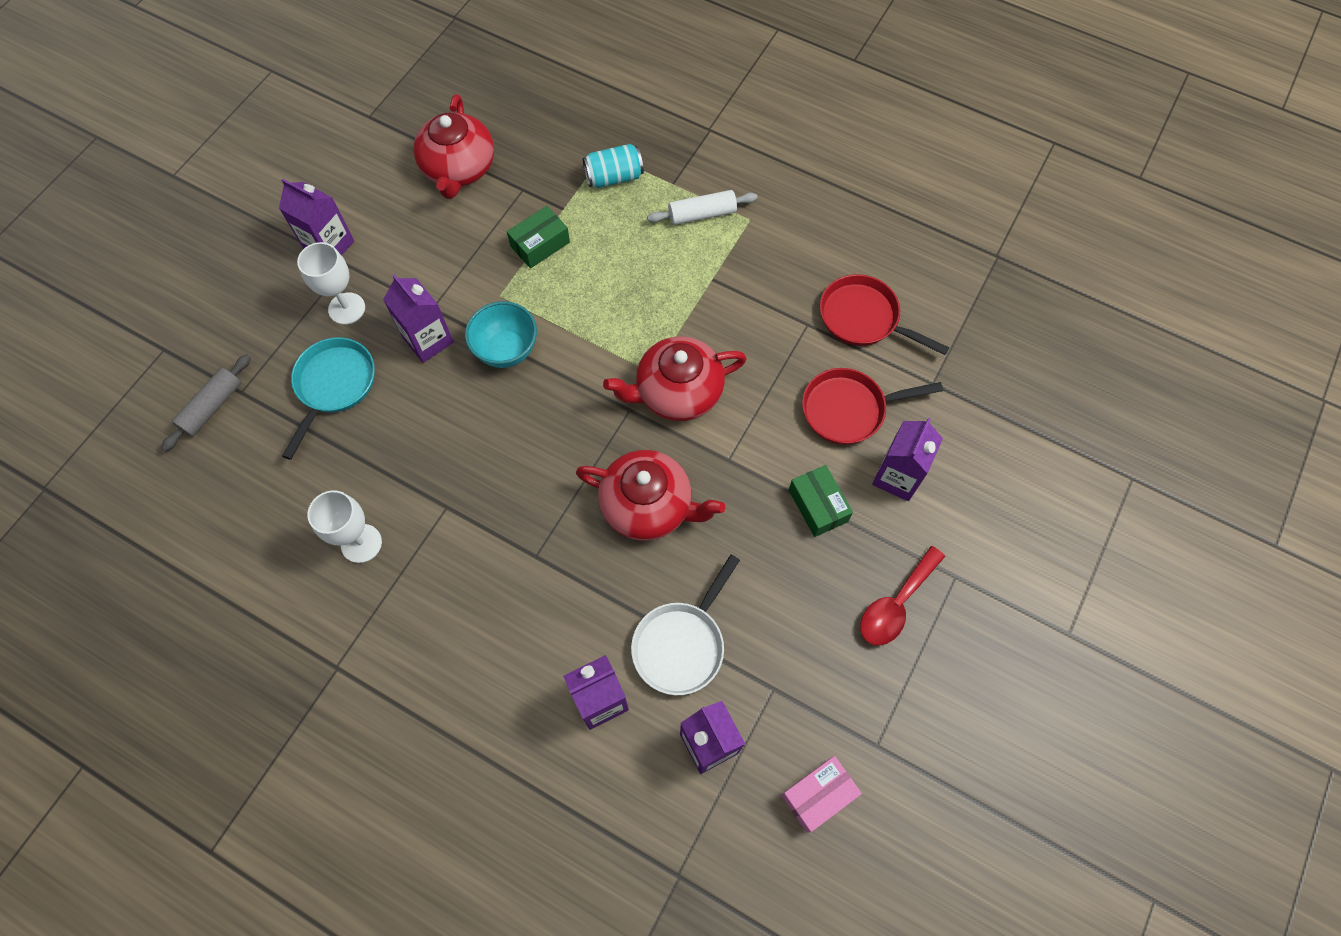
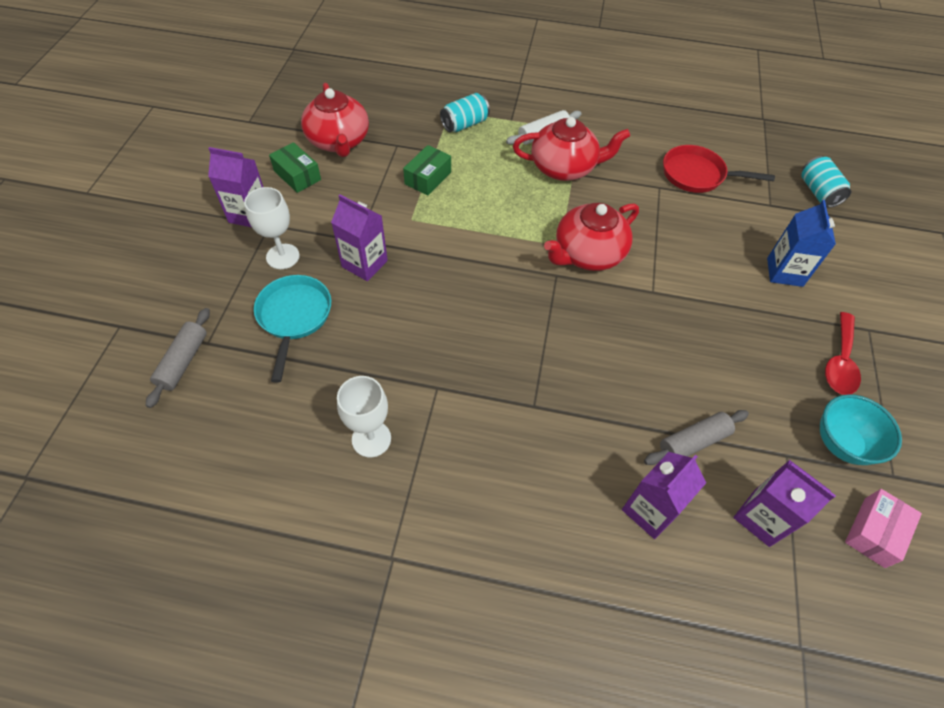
camera: 20 degrees left, 10 degrees down
(506, 350) = (435, 256): turquoise bowl -> turquoise bowl (841, 443)
(648, 506) = (608, 341): red teapot -> red teapot (564, 168)
(681, 644) = (693, 442): white pan -> grey rolling pin
(818, 505) = (739, 307): green box -> green box (297, 175)
(848, 409) = (722, 235): red pan -> none
(897, 477) = (784, 272): purple carton -> blue carton
(1005, 381) = (818, 192): none -> turquoise can

